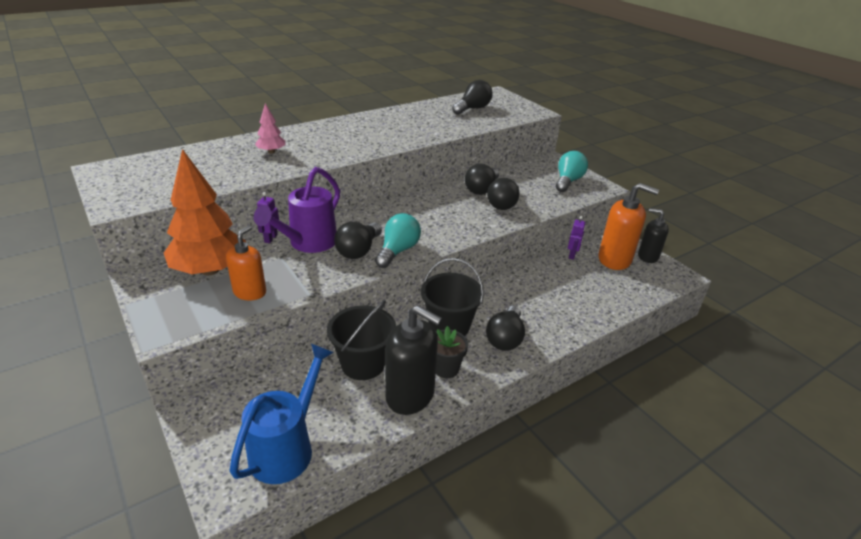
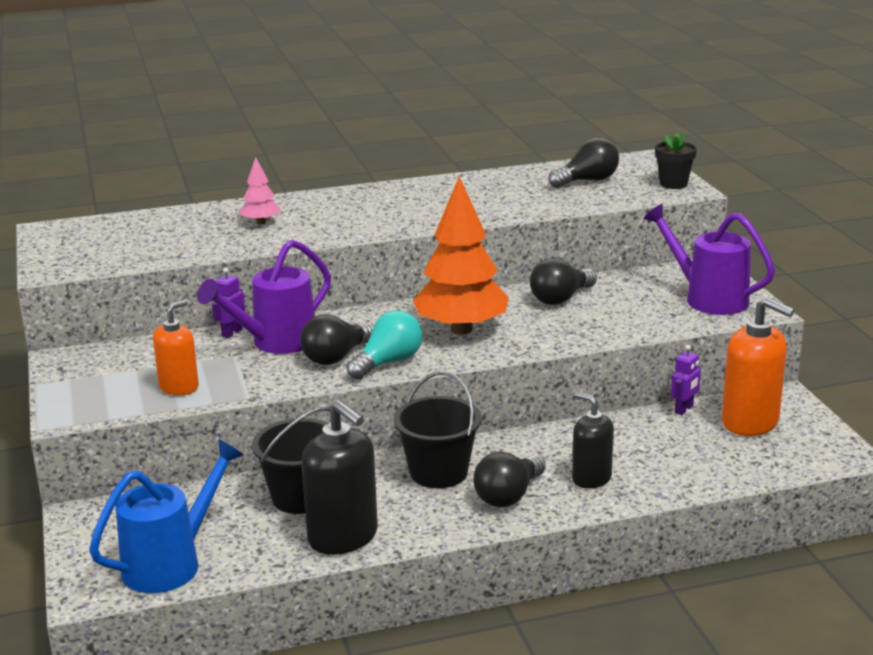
camera: 20 degrees right, 10 degrees down
(210, 270) = (143, 359): orange tree -> orange tree (461, 329)
(446, 369) = (406, 517): black flower pot -> black flower pot (673, 184)
(503, 204) = (580, 320): black light bulb -> none
(568, 181) = (708, 298): turquoise light bulb -> purple watering can
(648, 256) = (810, 424): black soap dispenser -> black soap dispenser (591, 478)

